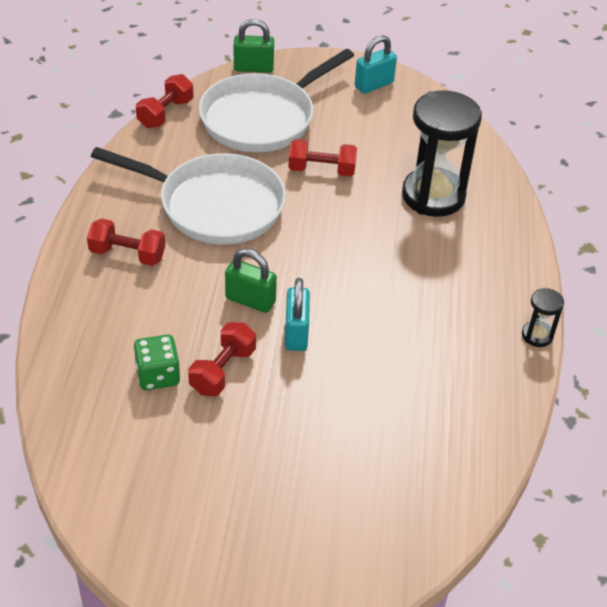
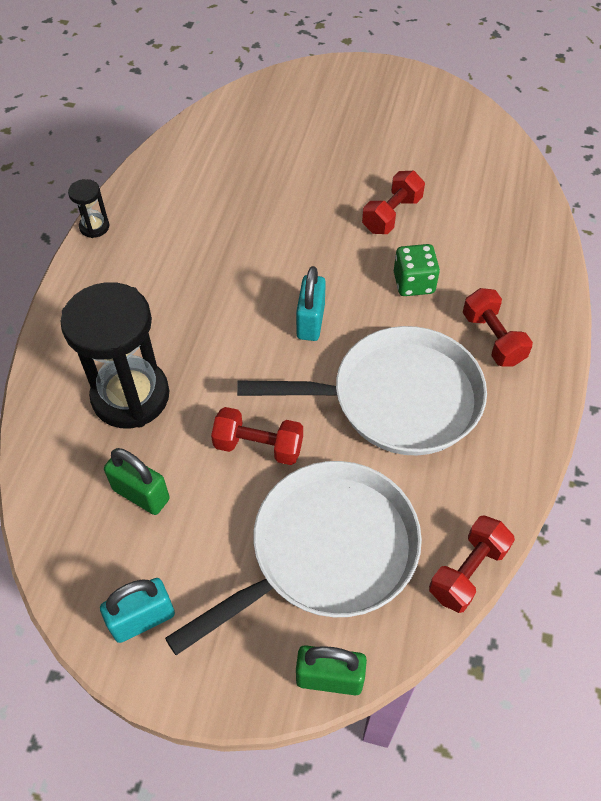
camera: 170 degrees left, 10 degrees up
(127, 254) = (493, 339): red dumbbell -> red dumbbell turned 45 degrees clockwise
(158, 375) = (449, 214): green dice -> green dice (413, 283)
(214, 205) = (397, 399): white pan -> white pan turned 150 degrees clockwise
(250, 300) = (362, 278): green padlock -> green padlock (141, 494)
(296, 333) = (321, 243): turquoise padlock -> turquoise padlock (310, 322)

